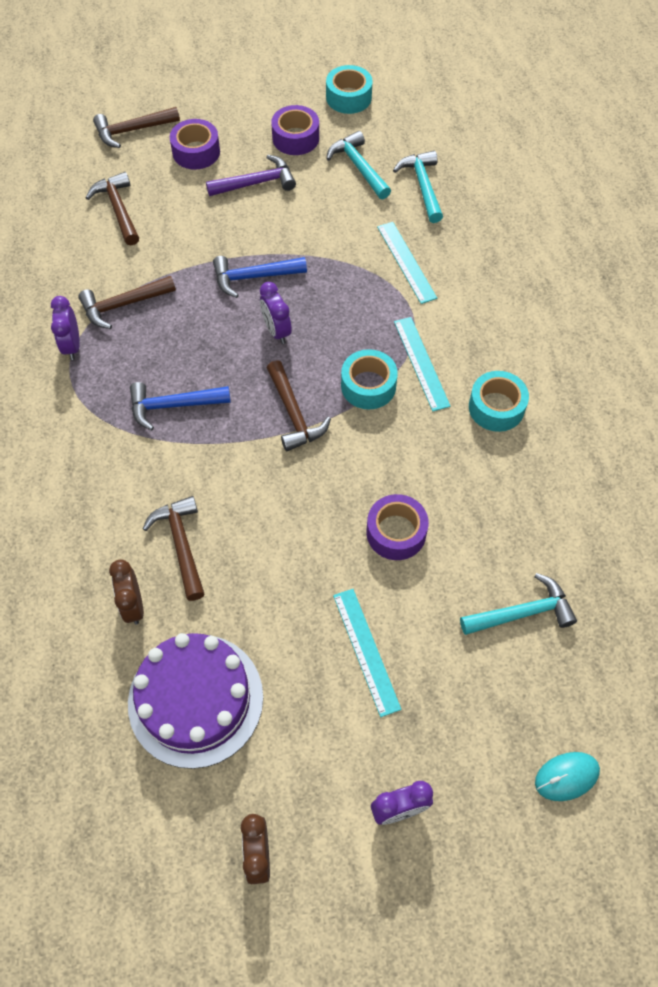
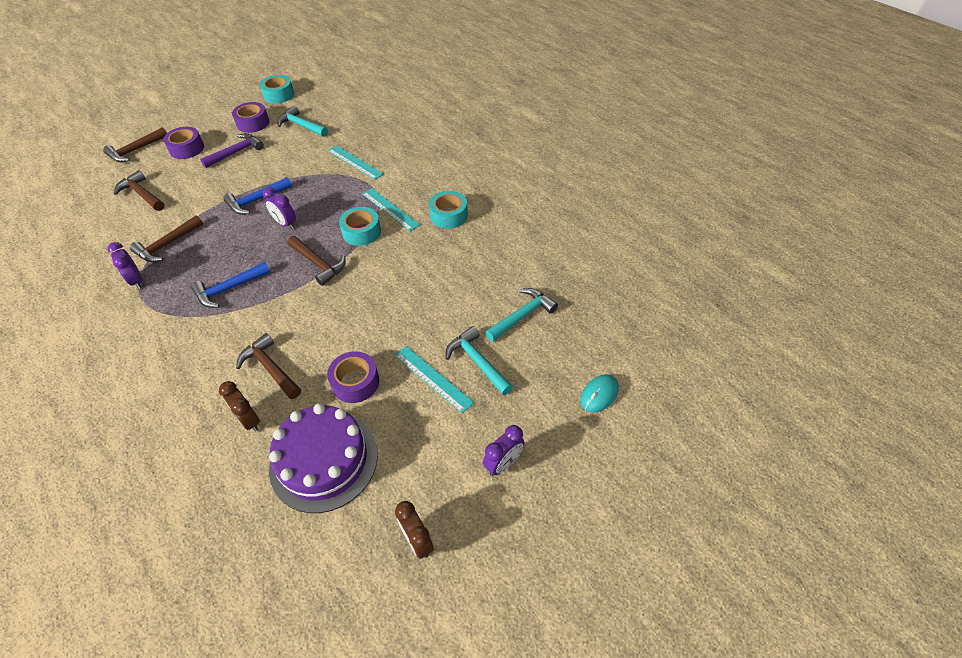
camera: 25 degrees left, 10 degrees down
(396, 532) = (419, 303): purple tape -> purple tape (355, 382)
(422, 186) = (346, 123): turquoise hammer -> turquoise hammer (477, 361)

